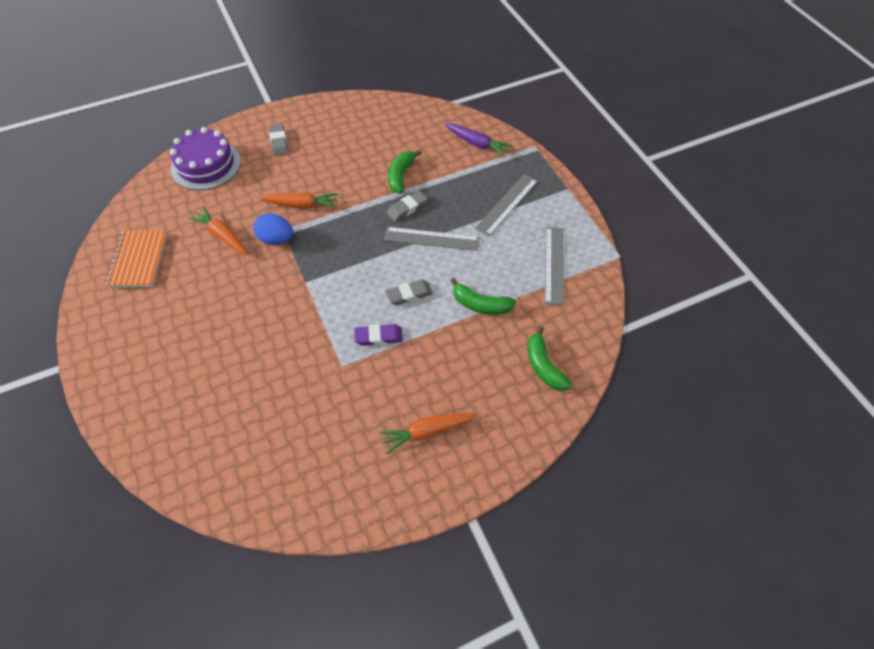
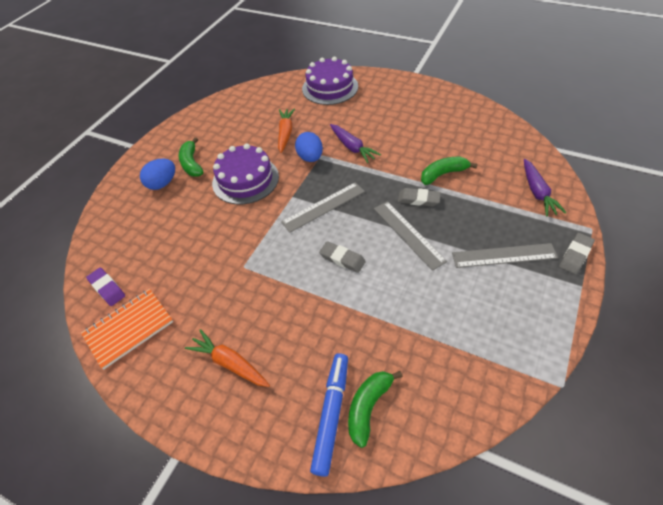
camera: 55 degrees right, 5 degrees down
(138, 260) = (231, 117): orange notebook -> orange notebook (129, 328)
(159, 370) = (162, 183): none -> blue egg
(242, 302) = (245, 180): none -> purple cake
(278, 142) = (388, 100): grey eraser -> grey eraser (575, 255)
(301, 205) = (352, 147): orange carrot -> purple carrot
(378, 337) = (286, 269): purple eraser -> purple eraser (107, 288)
(480, 304) = (382, 312): green banana -> green banana (192, 164)
(529, 391) = (331, 414): none -> blue marker
(554, 265) = (484, 337): grey ruler -> grey ruler (323, 207)

